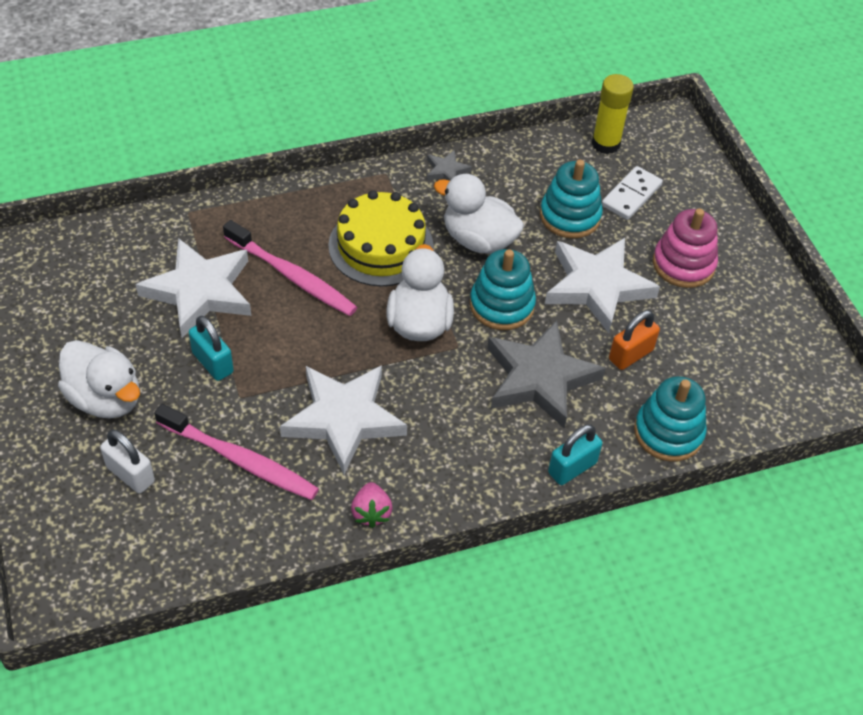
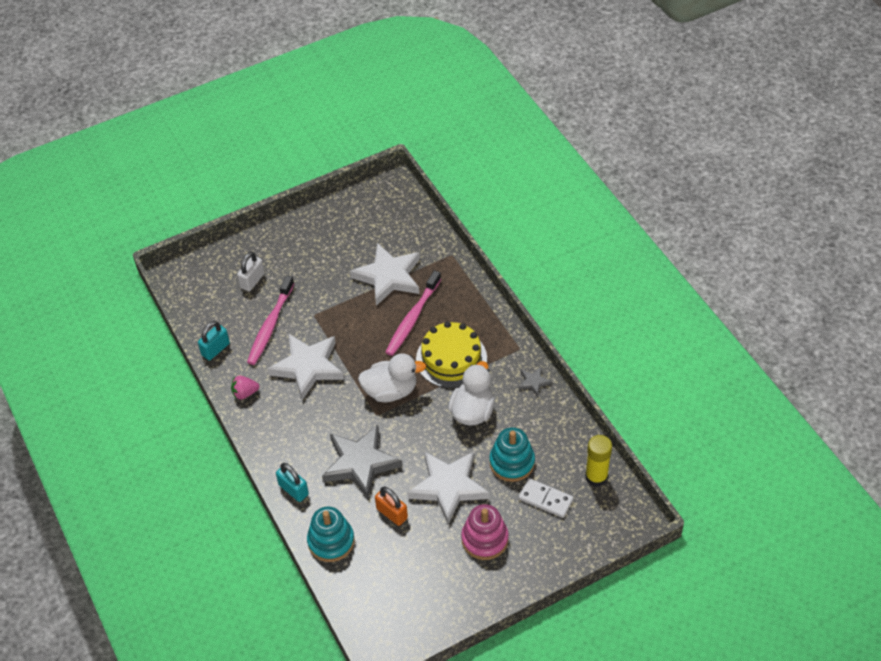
camera: 85 degrees right, 0 degrees up
(106, 398) = (300, 256): white duck -> none
(213, 363) = (336, 296): turquoise padlock -> turquoise padlock (215, 349)
(502, 305) = (417, 433): turquoise stacking toy -> none

